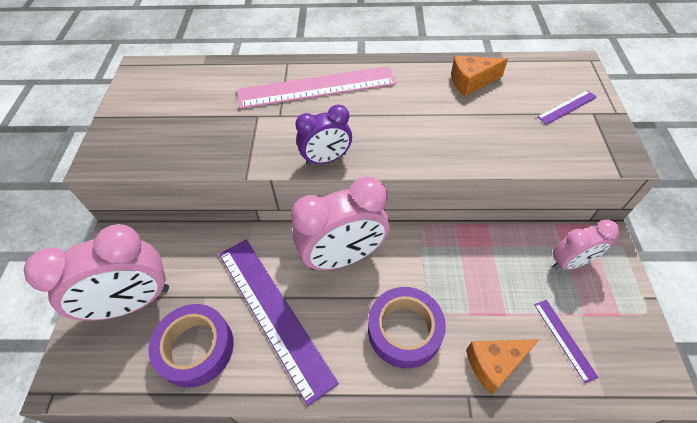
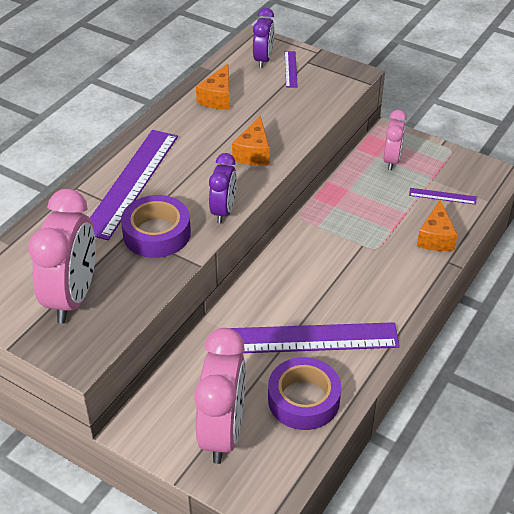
camera: 60 degrees left, 10 degrees down
(317, 87) = (131, 182): pink ruler -> purple ruler
(343, 257) = (290, 275): pink clock -> pink clock (73, 297)
(404, 330) = (379, 269): purple tape -> purple tape (156, 233)
(421, 140) = (253, 153): none -> orange cheese
(557, 83) = (263, 60): none -> purple clock

